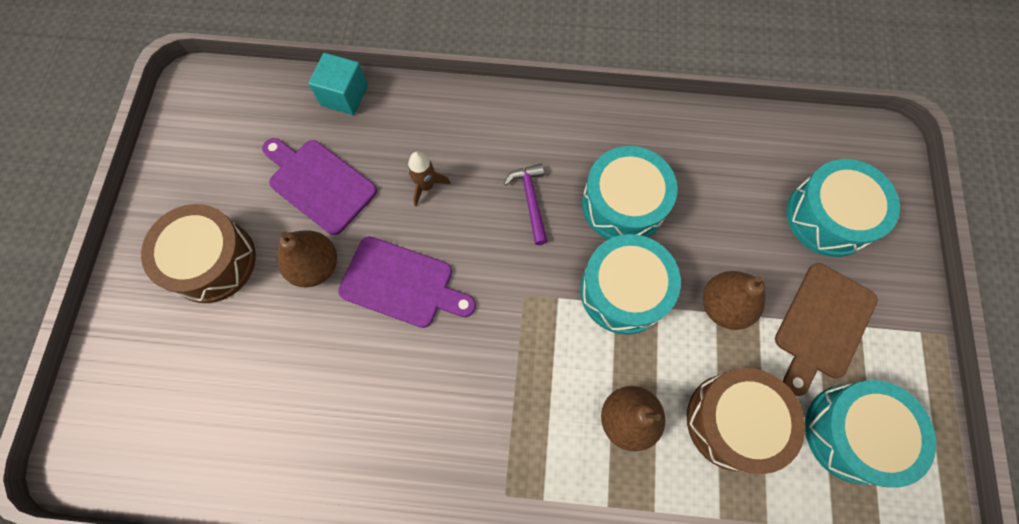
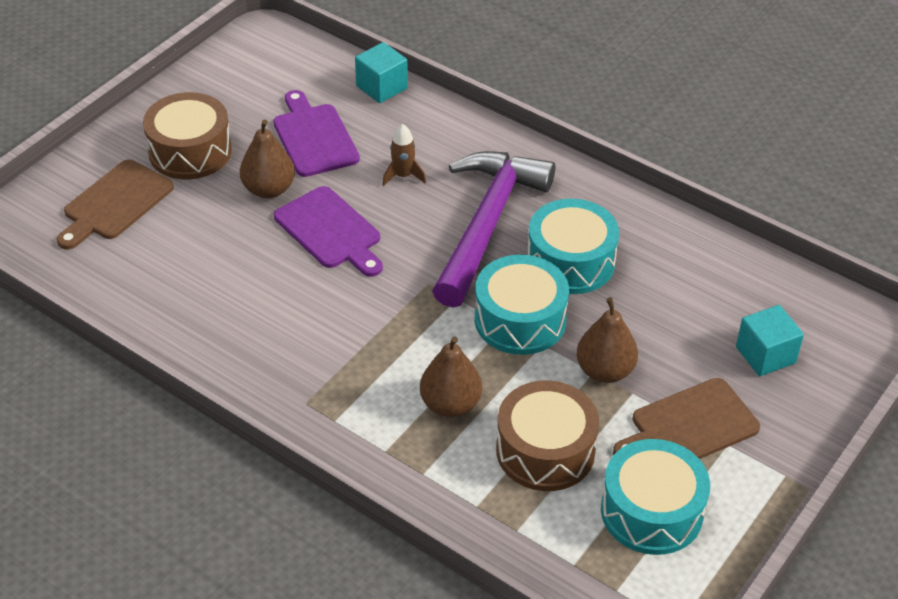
camera: 30 degrees right, 25 degrees down
(177, 364) = (115, 203): none -> brown cutting board
(530, 200) = (487, 223): purple hammer -> purple hammer, size x2.41
(828, 217) = (765, 355): turquoise drum -> turquoise cube

